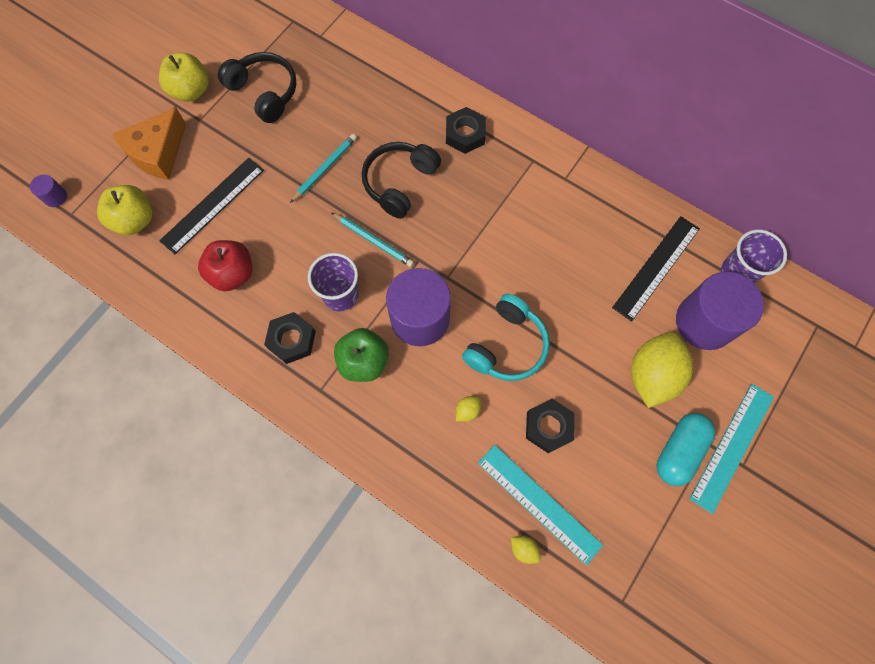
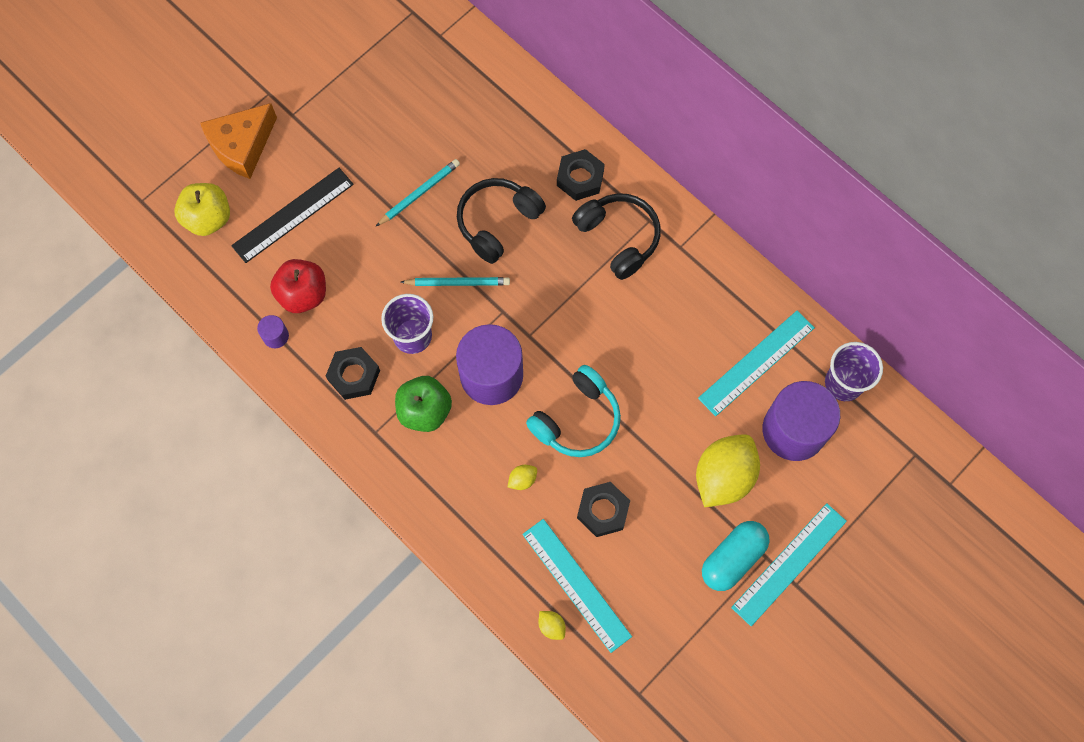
camera: 10 degrees right, 0 degrees up
(55, 197) = (128, 179): purple cylinder -> purple cylinder (276, 336)
(191, 91) = (287, 79): yellow apple -> none
(264, 92) = (367, 94): black headphones -> black headphones (619, 238)
(373, 241) = (457, 283): turquoise pencil -> turquoise pencil turned 45 degrees counterclockwise
(656, 267) = (756, 362): black ruler -> turquoise ruler

